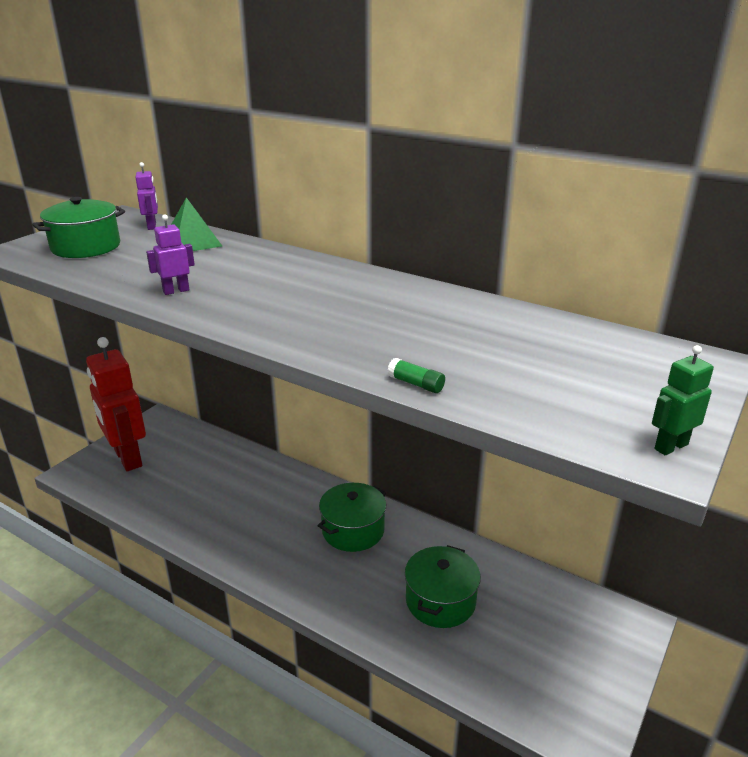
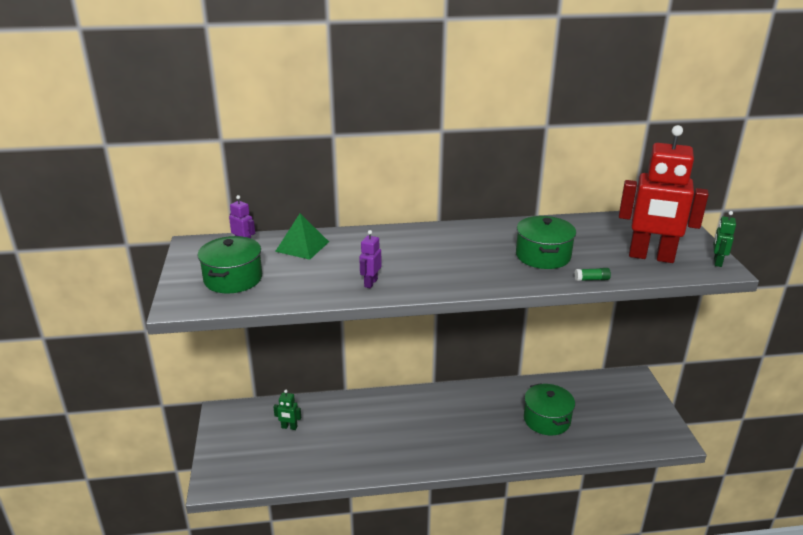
camera: 40 degrees left, 0 degrees up
(127, 458) = (242, 451): red robot -> red robot (651, 257)
(187, 459) = (289, 427): none -> green robot
(353, 530) = (456, 410): green pot -> green pot (543, 256)

